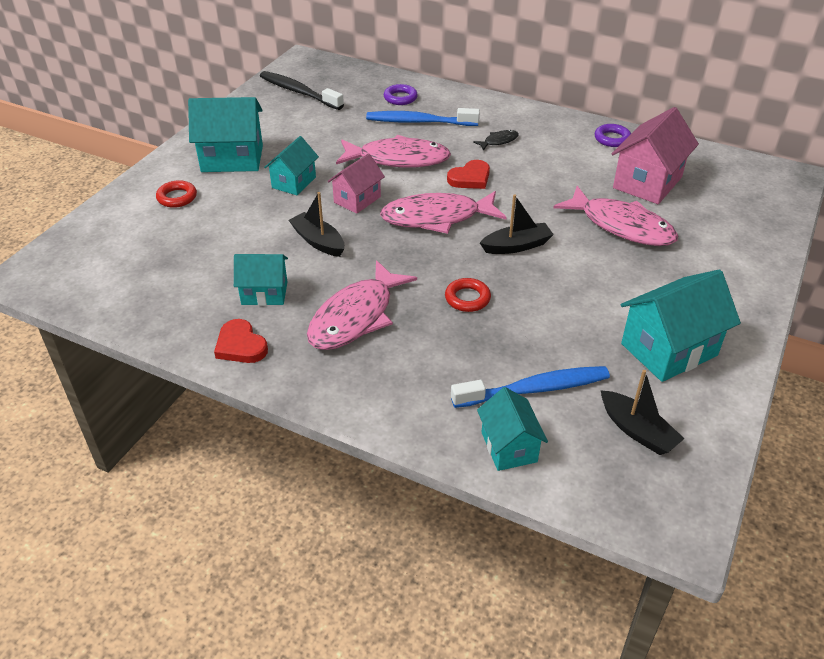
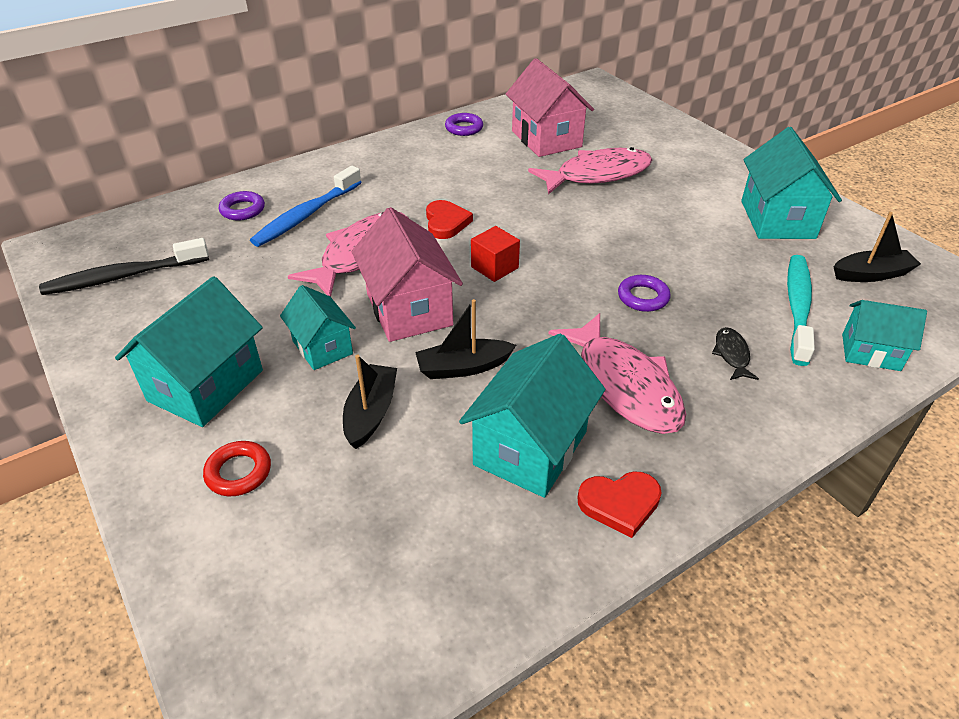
camera: 60 degrees left, 0 degrees up
(264, 293) = (530, 448): turquoise house -> turquoise house, size x1.63
(357, 199) = (409, 309): pink house -> pink house, size x1.63
(437, 218) = (494, 267): pink fish -> red cube
(467, 298) = (643, 297): red ring -> purple ring
(499, 141) = (400, 183): black fish -> black fish (731, 354)
(516, 246) = (582, 238): black boat -> black boat (371, 413)
(535, 389) = (797, 307): blue toothbrush -> turquoise toothbrush

